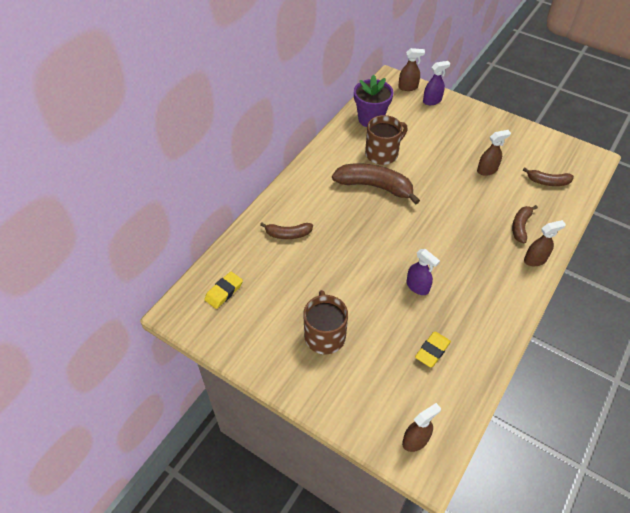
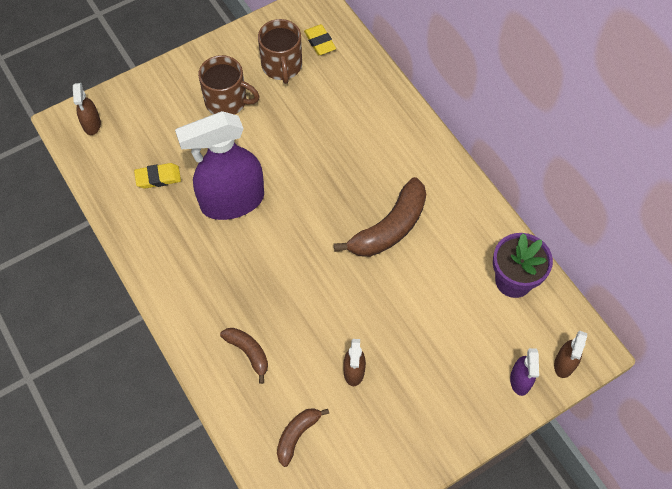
camera: 115 degrees right, 10 degrees up
(288, 234) = (362, 116): brown banana -> none
(382, 153) = (441, 263): brown mug -> brown mug (282, 66)
(417, 287) = (232, 201): purple spray bottle -> purple spray bottle, size x2.23
(432, 351) = (158, 178): yellow eraser -> yellow eraser turned 75 degrees counterclockwise
(535, 260) = (197, 337): brown spray bottle -> none

